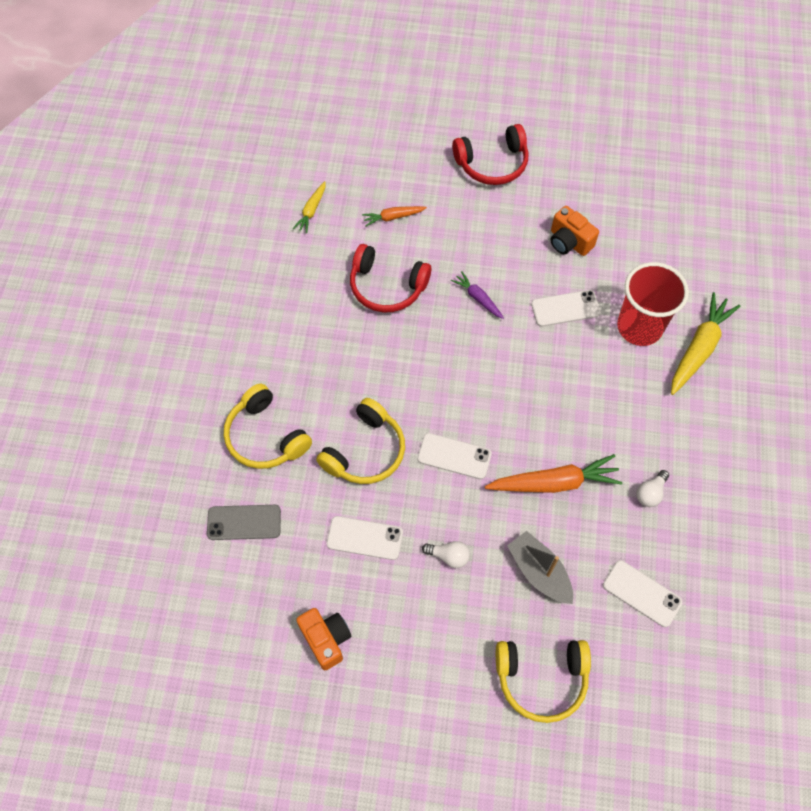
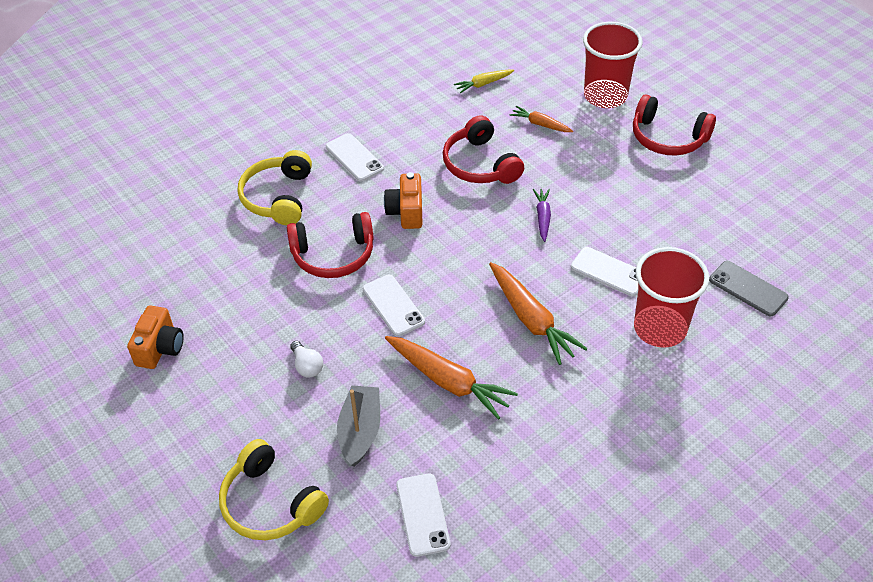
camera: 45 degrees right, 15 degrees down
(244, 522) = (200, 237): grey phone -> grey phone (748, 289)
(364, 538) = (264, 308): white phone -> white phone (354, 158)
(365, 451) = (333, 255): yellow headphones -> red headphones
(413, 157) = (605, 96): none -> red cup
(555, 388) = (531, 319): none -> orange carrot
(569, 242) = (670, 229): orange camera -> orange camera (406, 212)
(650, 493) = (520, 451): white light bulb -> none
(699, 348) = (698, 381): yellow carrot -> none

